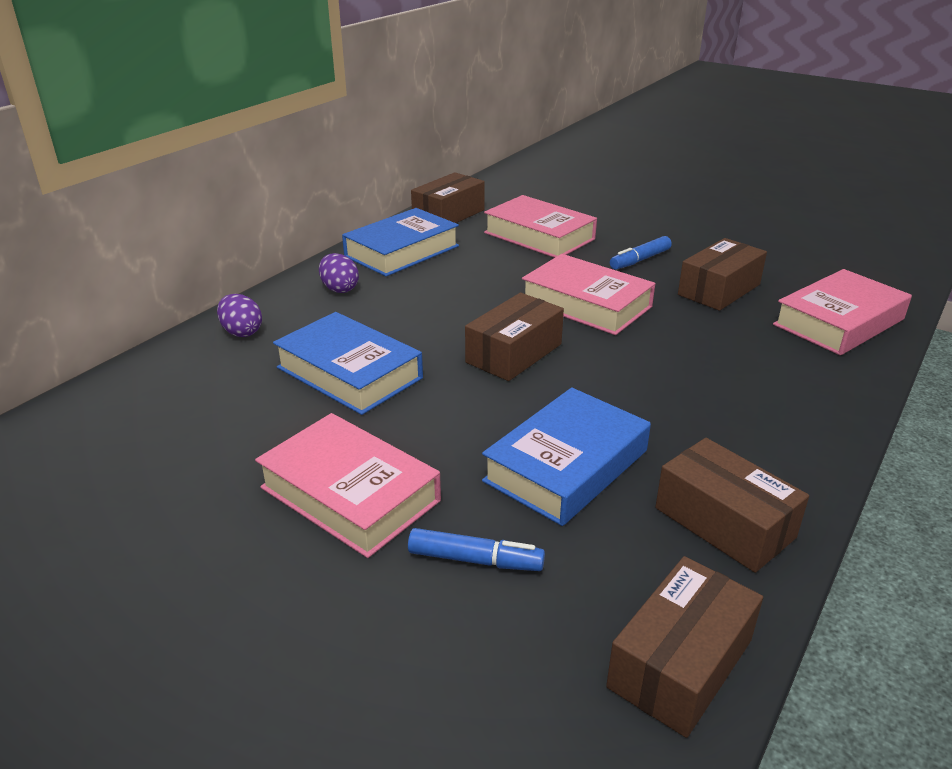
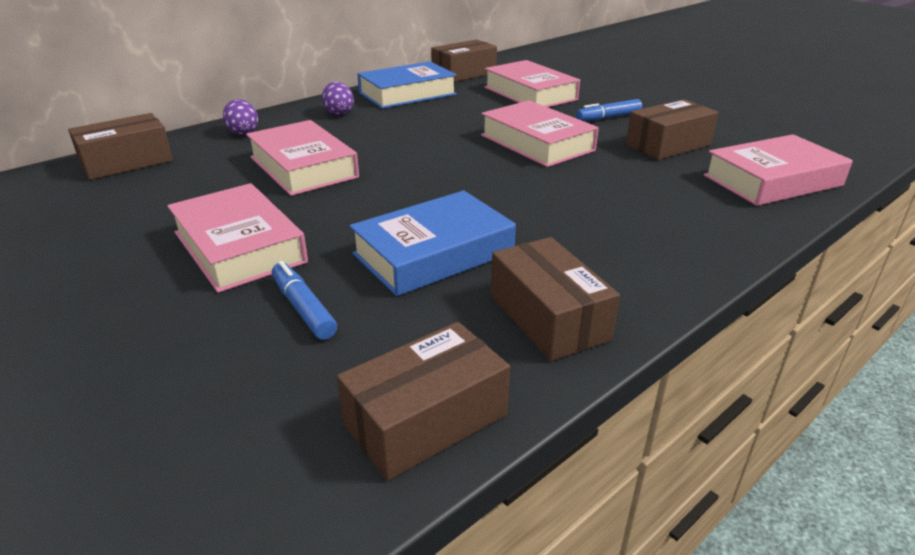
camera: 15 degrees right, 0 degrees up
(349, 373) = (303, 167): blue book -> pink book
(475, 560) = (303, 308): blue marker -> blue marker turned 150 degrees counterclockwise
(514, 353) = (448, 169): brown box -> brown box (127, 162)

